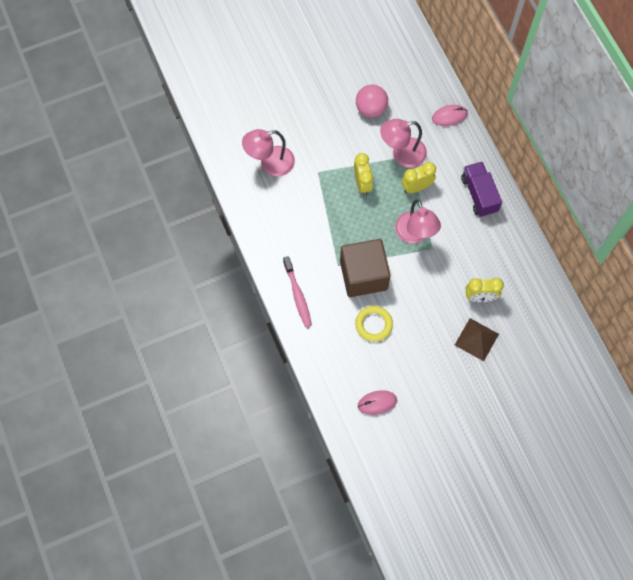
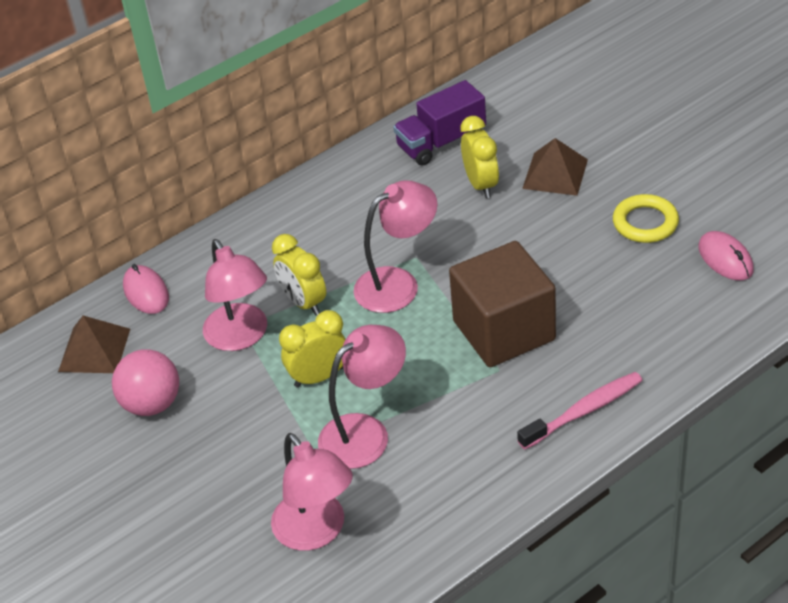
camera: 100 degrees left, 25 degrees down
(319, 196) = (365, 432): none -> pink lamp
(373, 324) = (590, 295): yellow ring -> yellow ring (645, 223)
(416, 88) = (94, 350): none -> brown pyramid
(479, 194) = (294, 224): purple truck -> purple truck (441, 142)

